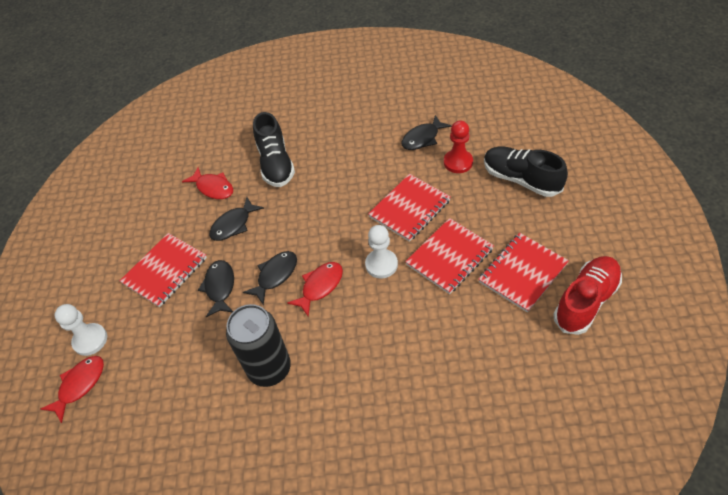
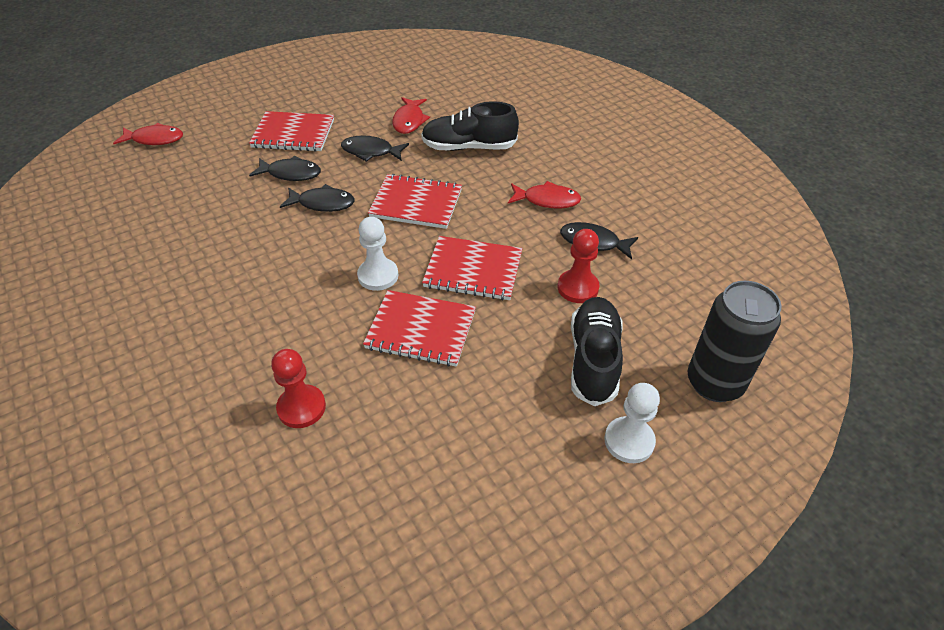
camera: 55 degrees right, 5 degrees down
(90, 340) = (201, 125): white pawn -> white pawn (629, 441)
(220, 287) = (291, 173): black fish -> black fish turned 45 degrees clockwise
(269, 369) = (210, 243): black can -> black can (714, 383)
(275, 164) = (469, 147): black shoe -> black shoe turned 45 degrees clockwise
(320, 286) = (324, 240): red fish -> red fish (547, 200)
(485, 348) = (301, 407): none -> red pawn
(522, 273) = (434, 410): red notebook -> red notebook (416, 204)
(585, 301) = (422, 496): red shoe -> none

